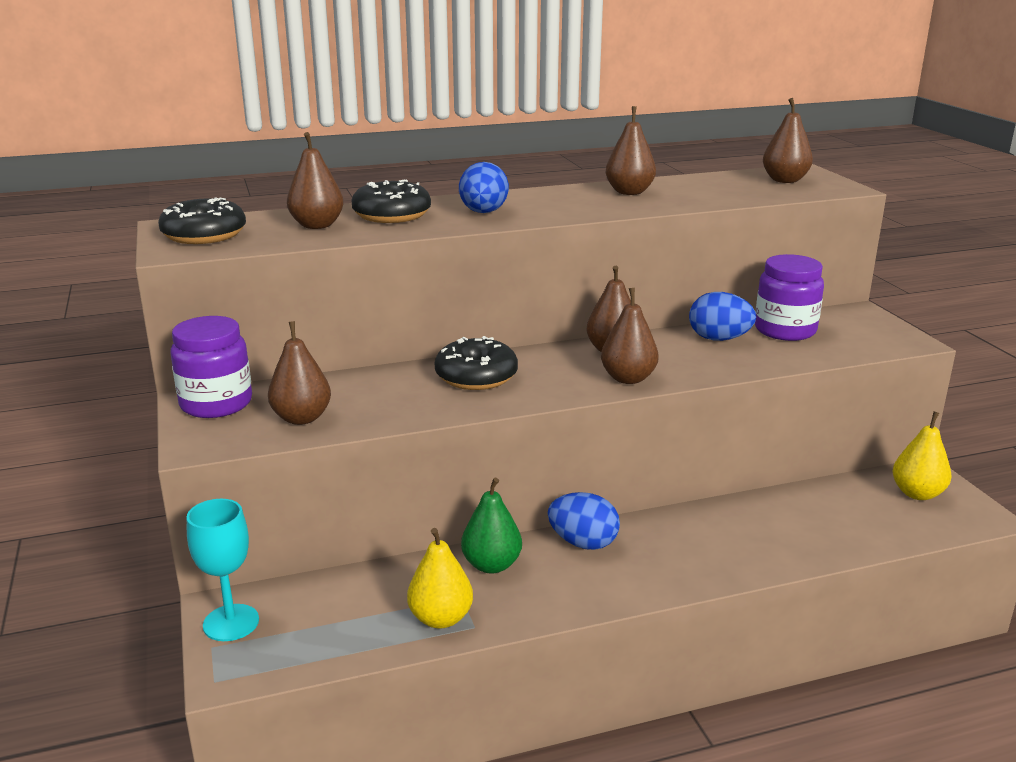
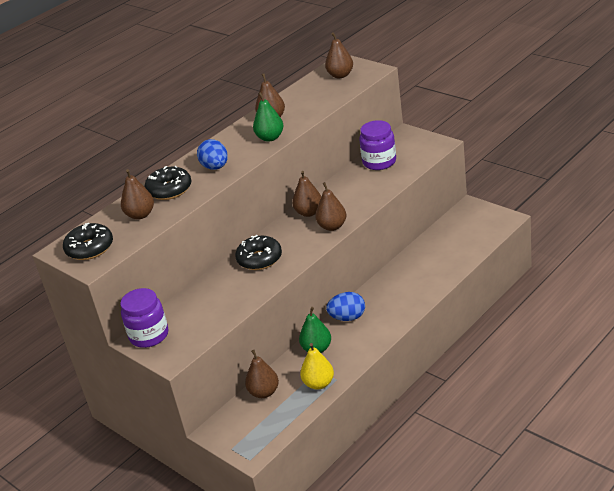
camera: 25 degrees left, 10 degrees up
(231, 623) = (227, 435): turquoise goblet -> none
(302, 418) = (202, 322): brown pear -> brown pear (264, 392)
(600, 207) = (270, 138): none -> green pear
(719, 339) = (353, 182): blue egg -> none
(917, 493) = (472, 219): yellow pear -> none

